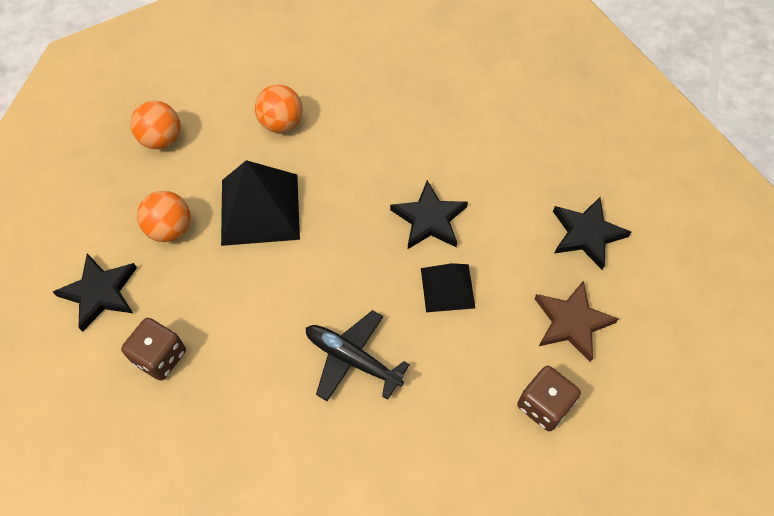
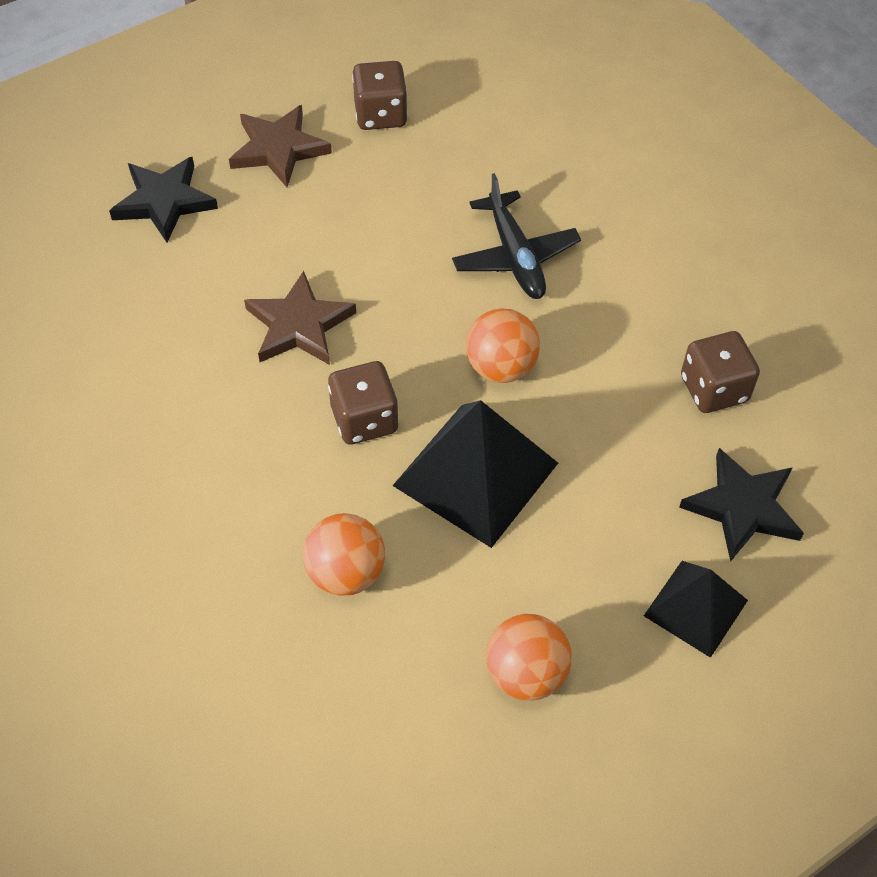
camera: 140 degrees left, 5 degrees down
(170, 229) = (605, 528): orange ball -> orange ball (501, 367)
(342, 195) = (364, 419): none -> brown dice
(429, 219) = (299, 325): black star -> brown star
(447, 287) = (357, 251): black pyramid -> black pyramid (696, 608)

